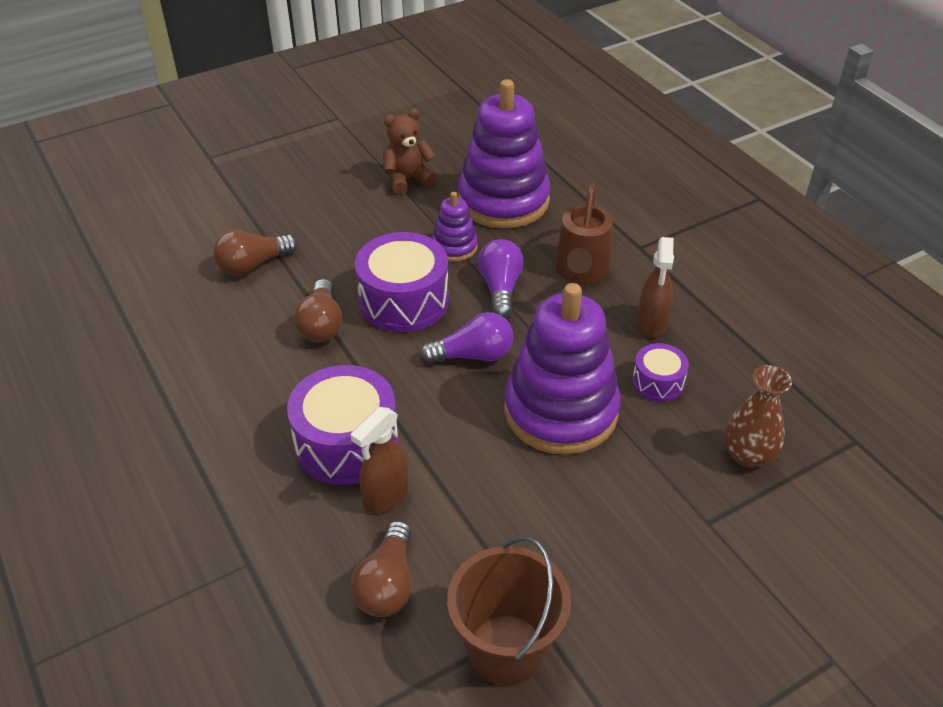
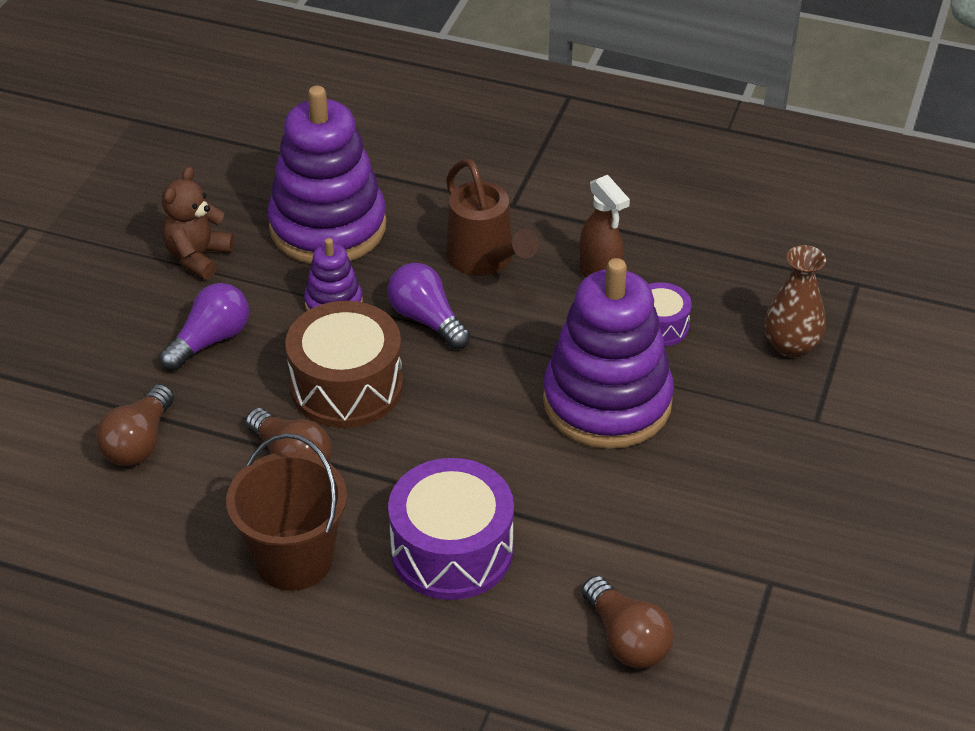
camera: 40 degrees left, 0 degrees up
(385, 496) = (540, 571): brown spray bottle -> none
(404, 301) = (346, 386): purple drum -> brown drum
(473, 355) = (474, 399): purple light bulb -> purple light bulb (210, 340)
(506, 649) = (772, 620): brown bucket -> brown bucket (294, 559)

